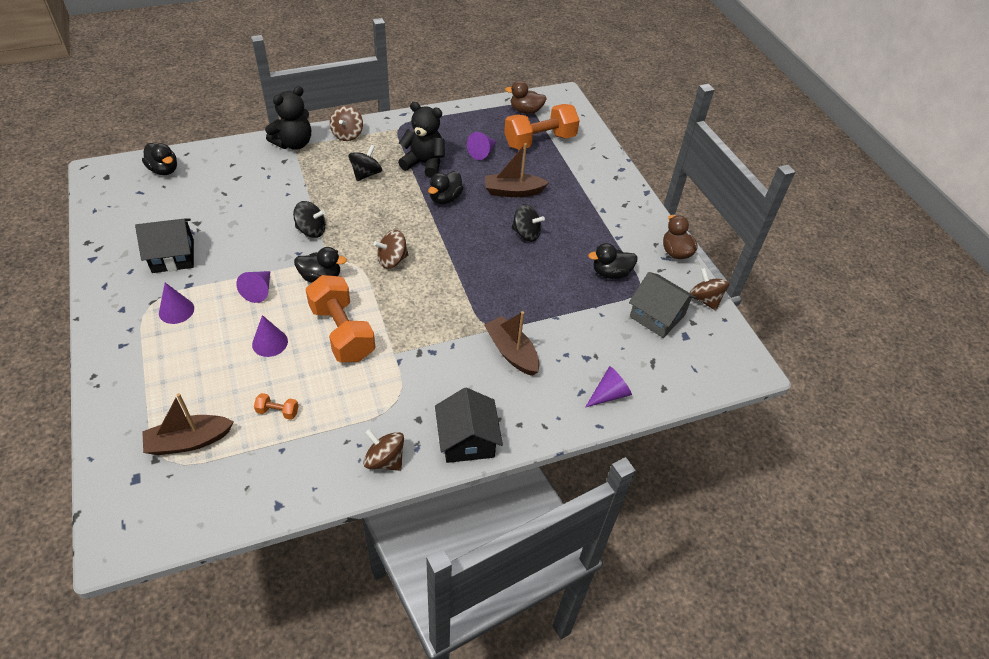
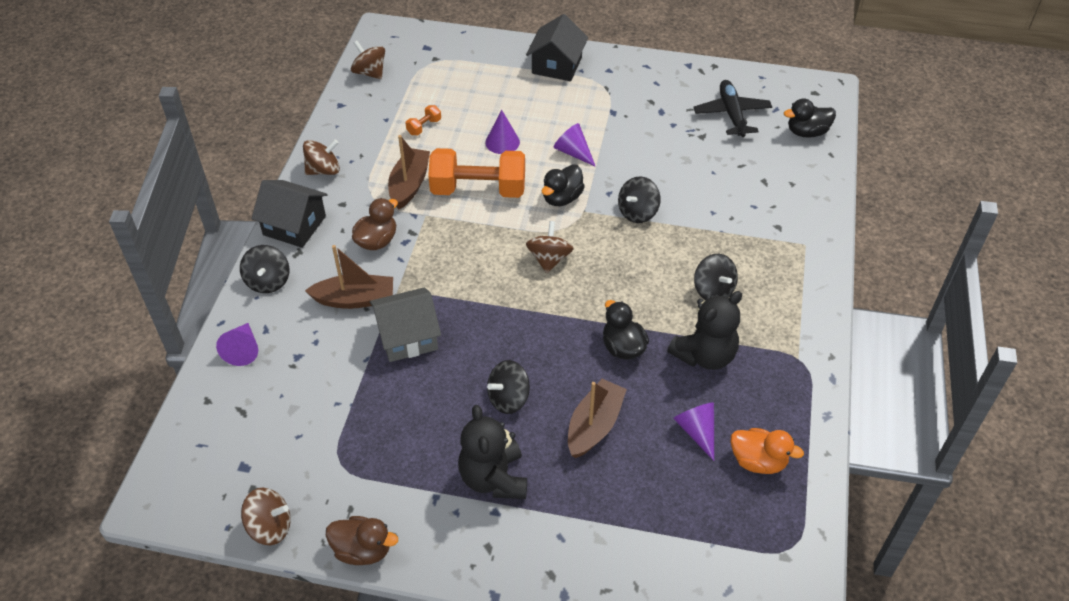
camera: 125 degrees right, 0 degrees up
(158, 214) = (731, 114): none -> black plane
(173, 256) = (660, 111): black house -> black house (557, 65)
(176, 310) = (584, 98): purple cone -> none
(189, 441) = (437, 77): brown boat -> brown boat (409, 185)
(294, 143) = (810, 245): black teddy bear -> black teddy bear (493, 478)
(347, 134) = (807, 301): brown spinning top -> brown spinning top (369, 73)
(483, 127) = (758, 461): none -> orange duck
(526, 111) = (777, 543): brown duck -> brown duck (377, 241)
(538, 420) = (268, 281): none -> black spinning top
(540, 141) = (688, 519): orange dumbbell -> none
(611, 273) = (385, 450): black duck -> none
(657, 316) = (291, 457): grey house -> grey house (407, 336)

